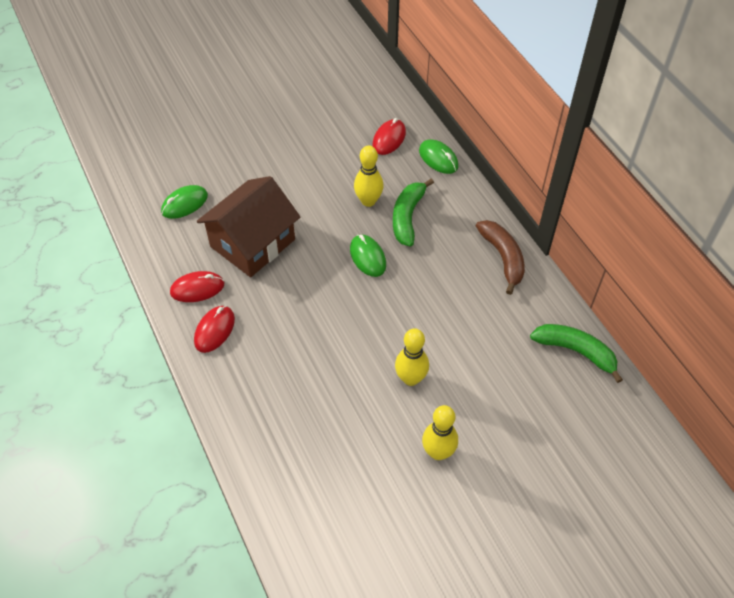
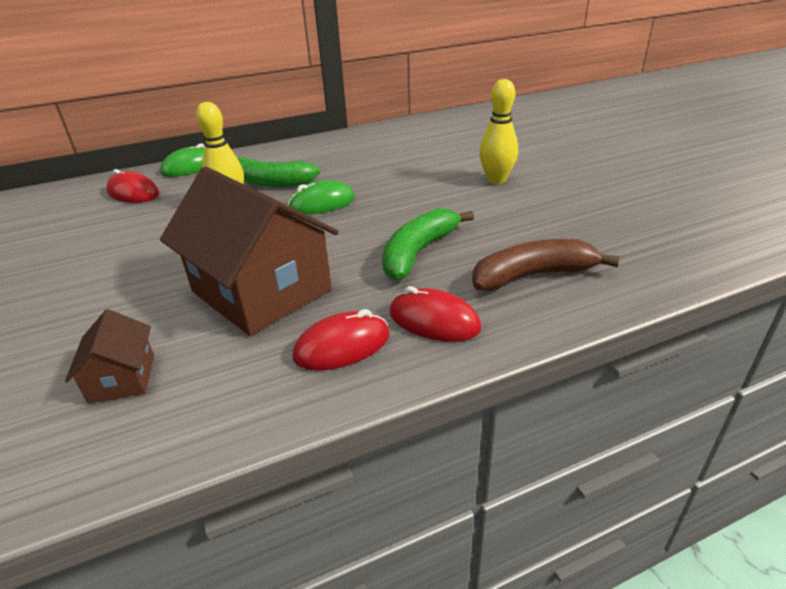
camera: 85 degrees left, 20 degrees down
(184, 204) = (122, 378): green mouse -> brown house
(197, 288) = (342, 346): red mouse -> red mouse turned 75 degrees clockwise
(438, 452) = (580, 168): yellow bowling pin -> none
(503, 258) = (345, 141): brown banana -> brown banana (532, 276)
(575, 351) = (454, 119): green banana -> green banana (418, 252)

